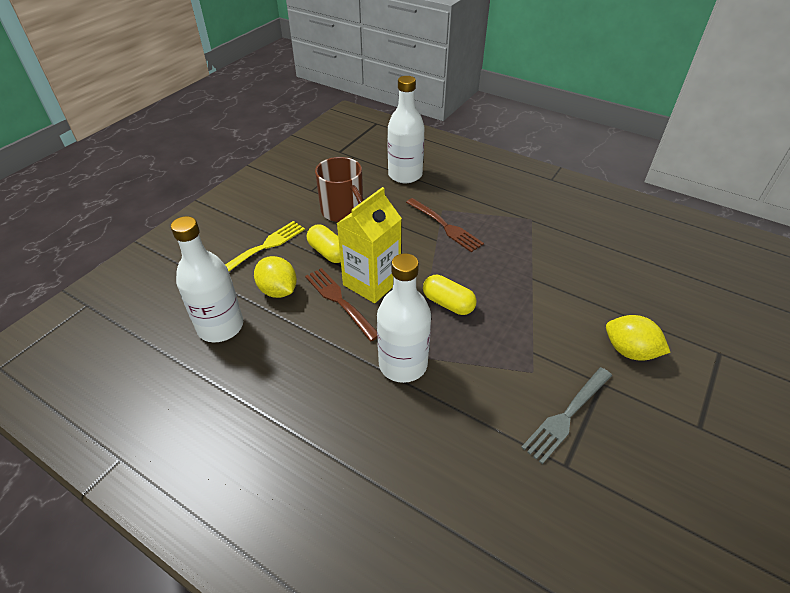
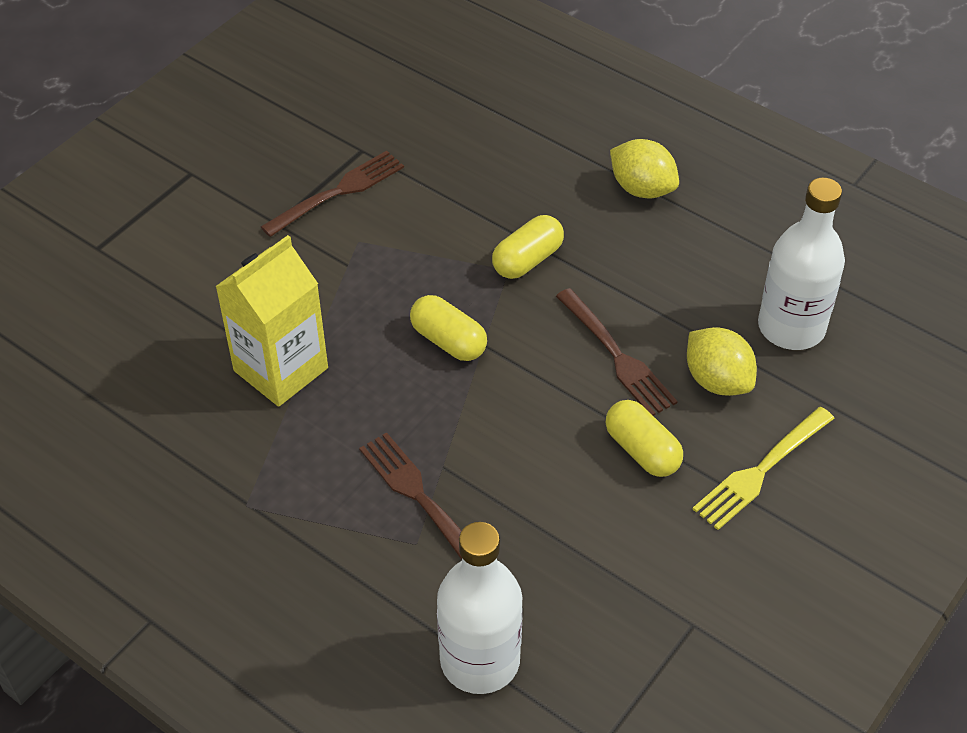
camera: 175 degrees left, 5 degrees up
(343, 211) = (620, 553): brown mug -> none
(372, 282) = (565, 385): yellow carton -> yellow carton (281, 369)
(403, 364) = (527, 260): white bottle -> yellow capsule
(567, 415) = (338, 192): grey fork -> brown fork
(629, 351) = (216, 257): yellow lemon -> yellow lemon (642, 189)

